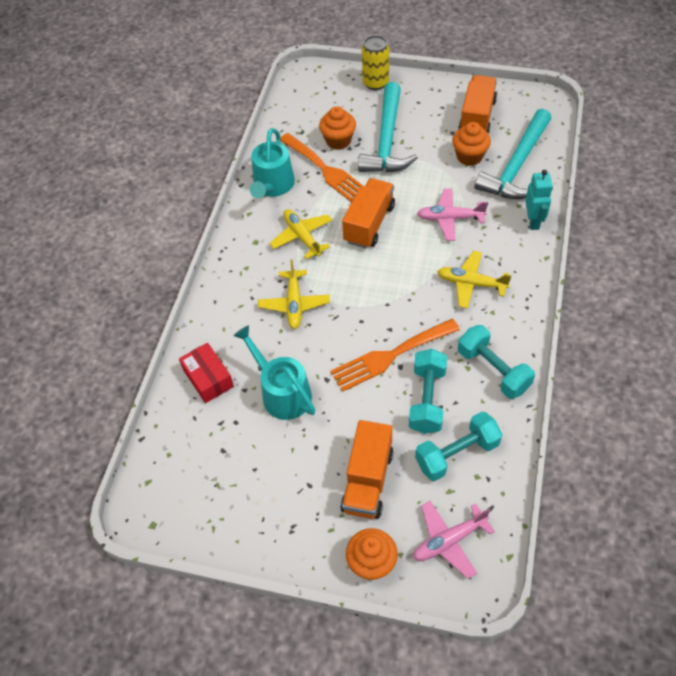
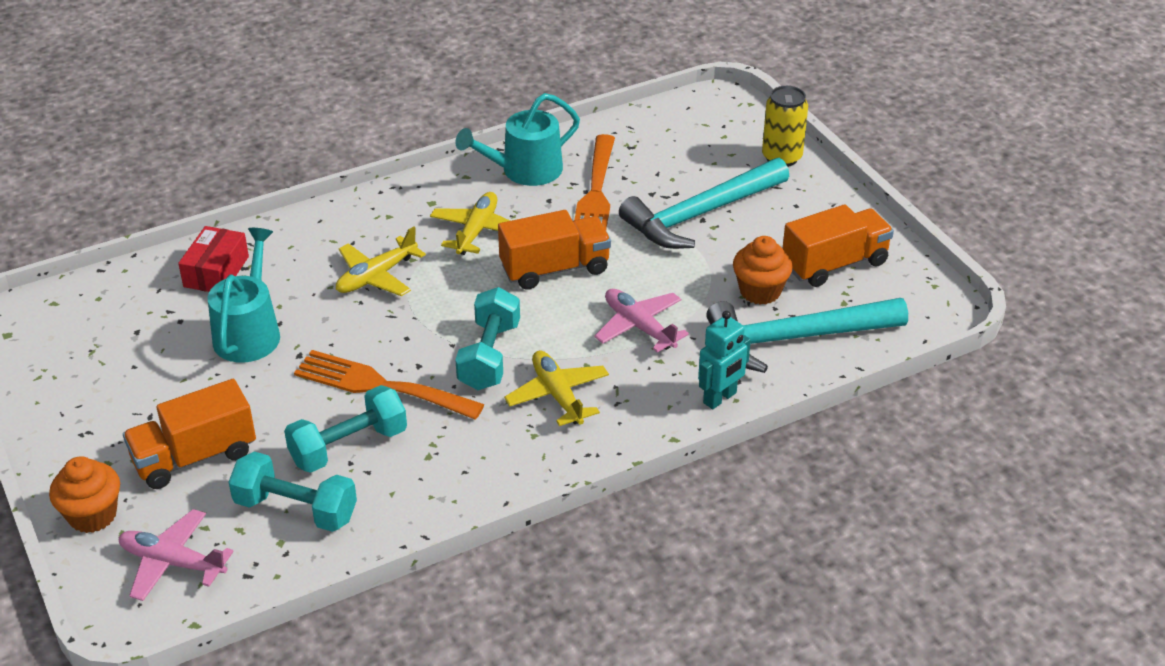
camera: 45 degrees right, 15 degrees down
(338, 141) = (652, 179): orange cupcake -> none
(493, 370) = (446, 479): turquoise dumbbell -> turquoise dumbbell (489, 356)

